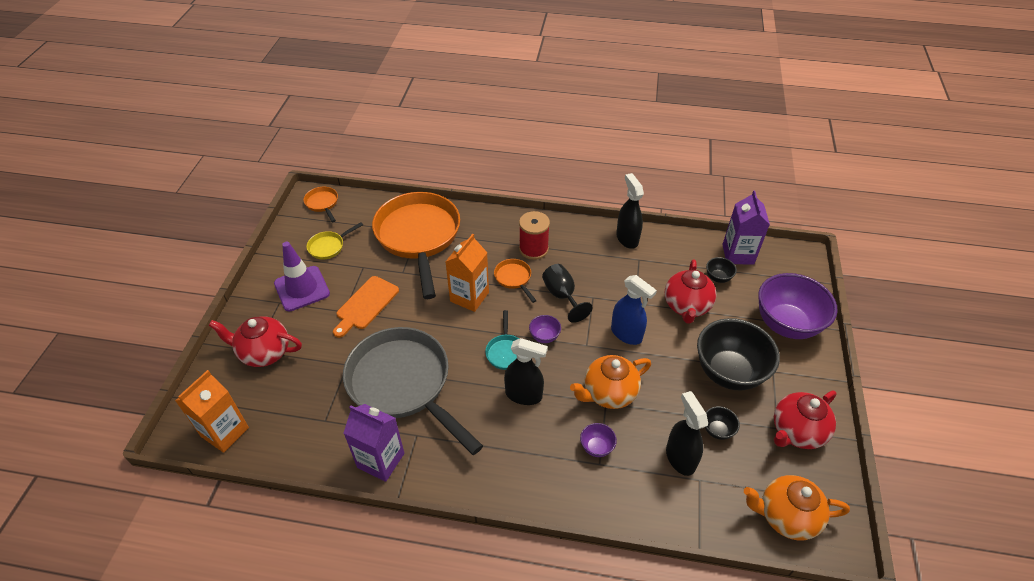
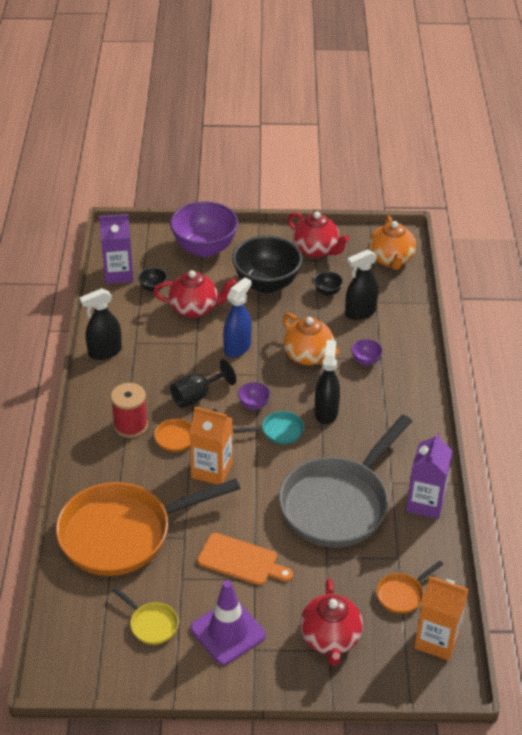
camera: 100 degrees left, 5 degrees down
(322, 203) = (68, 655): orange pan -> orange pan (402, 594)

